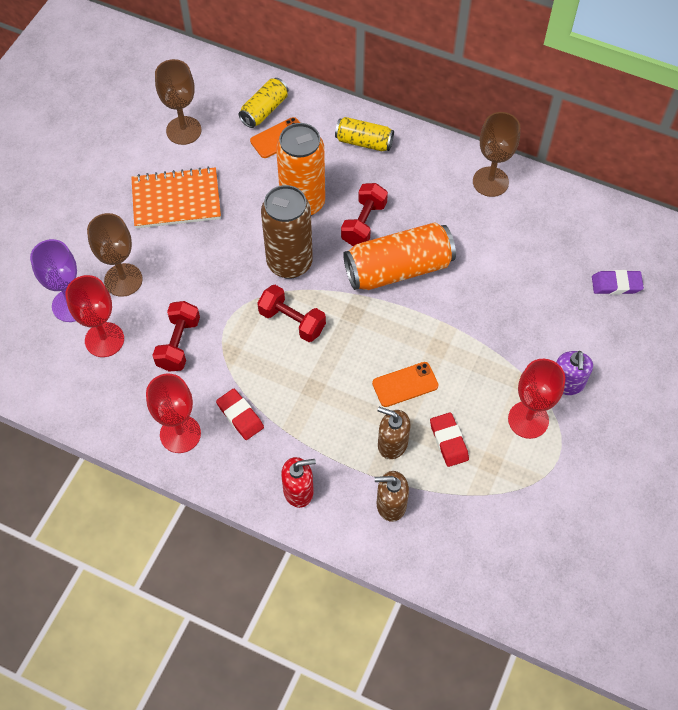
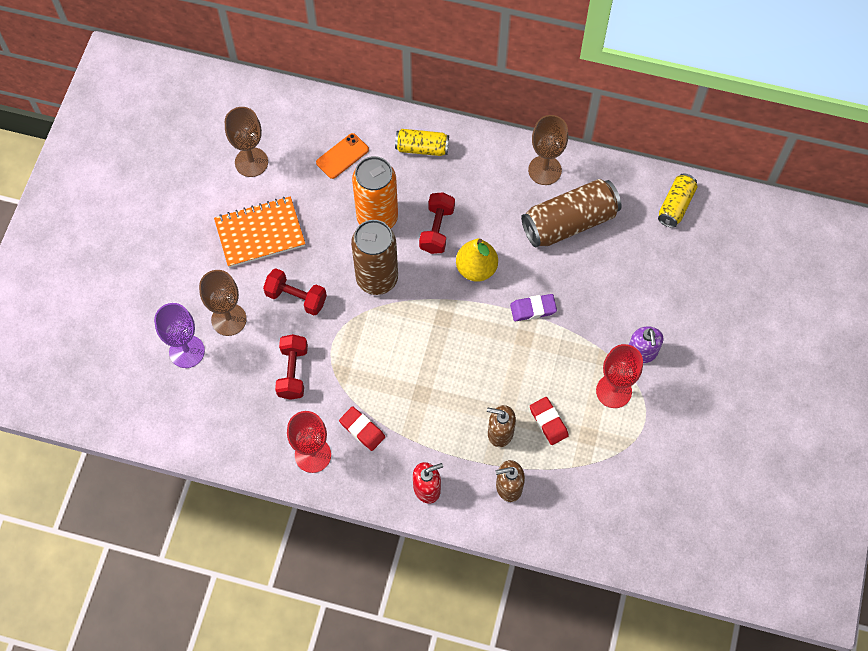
camera: 10 degrees left, 5 degrees up
(104, 340) = (225, 379): red goblet -> none
(264, 110) = (323, 130): yellow can -> yellow can (675, 205)
(292, 321) = (390, 334): red dumbbell -> red dumbbell (296, 298)
(398, 269) = (476, 268): orange can -> yellow pear
(405, 384) = (501, 377): orange phone -> none
(508, 237) = (569, 222): none -> brown can
(616, 284) = (671, 253): purple eraser -> purple eraser (533, 309)

